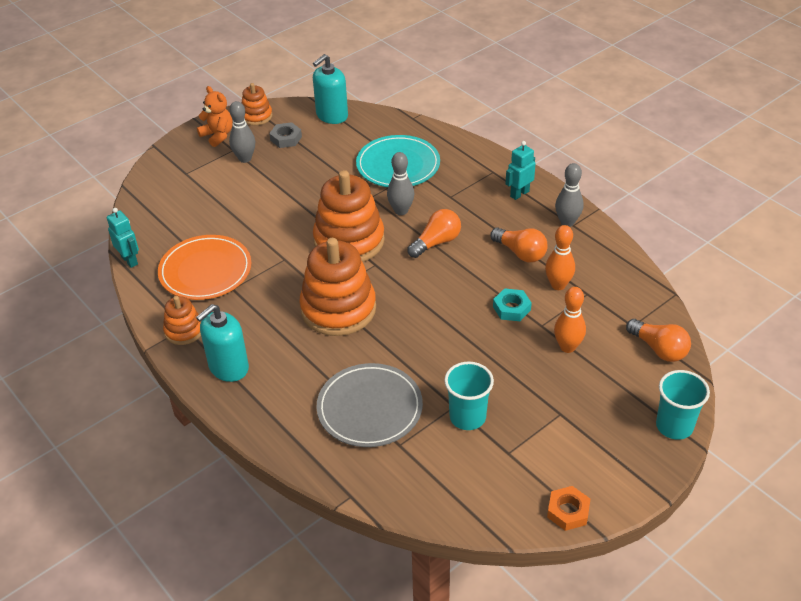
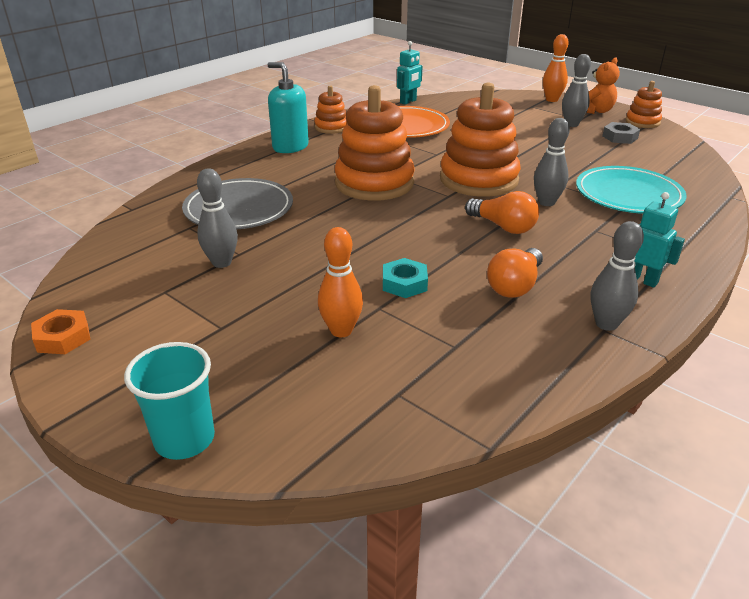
camera: 80 degrees right, 10 degrees down
(332, 116) = (682, 154): turquoise soap dispenser -> none
(467, 417) = (221, 262): turquoise cup -> grey bowling pin
(558, 285) = (463, 319): orange bowling pin -> orange bowling pin (552, 100)
(659, 349) = (350, 424): orange light bulb -> none

